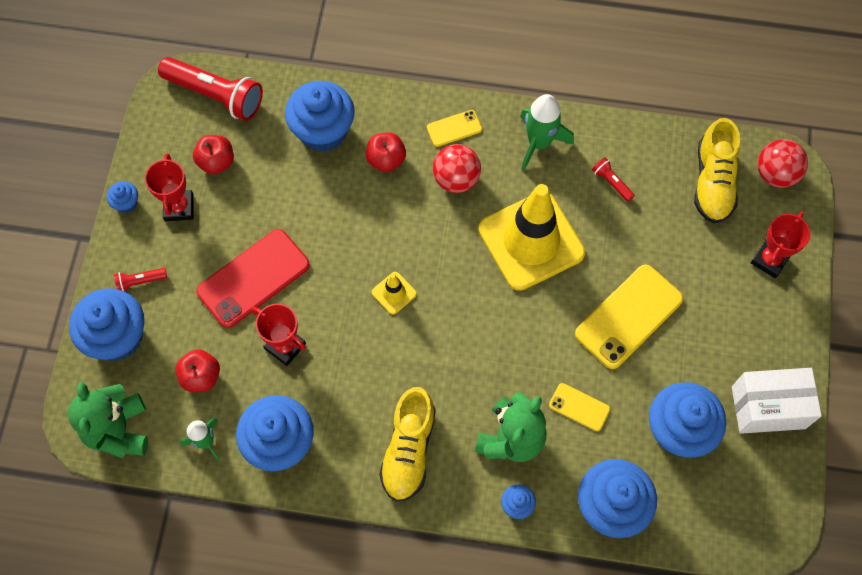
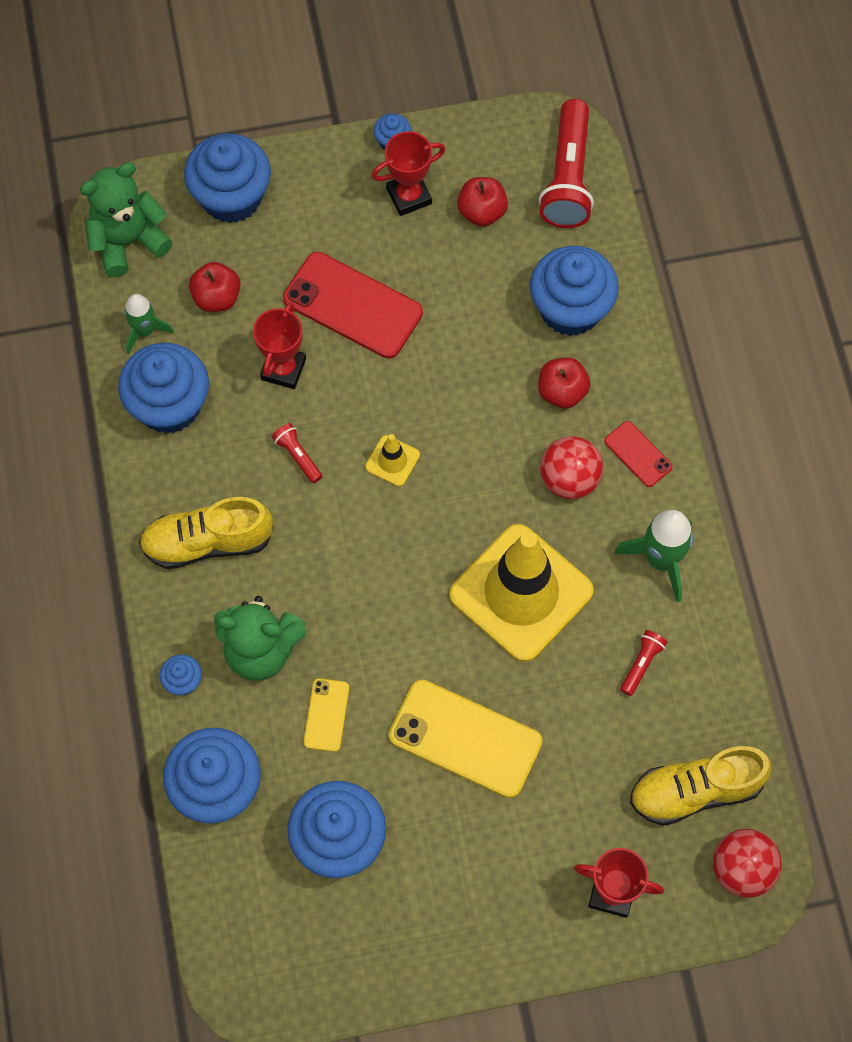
camera: 70 degrees right, 0 degrees up
(140, 281) = (304, 193): red flashlight -> red flashlight (298, 456)
(454, 128) = (638, 454): yellow phone -> red phone
(768, 407) = (407, 943): white box -> none

